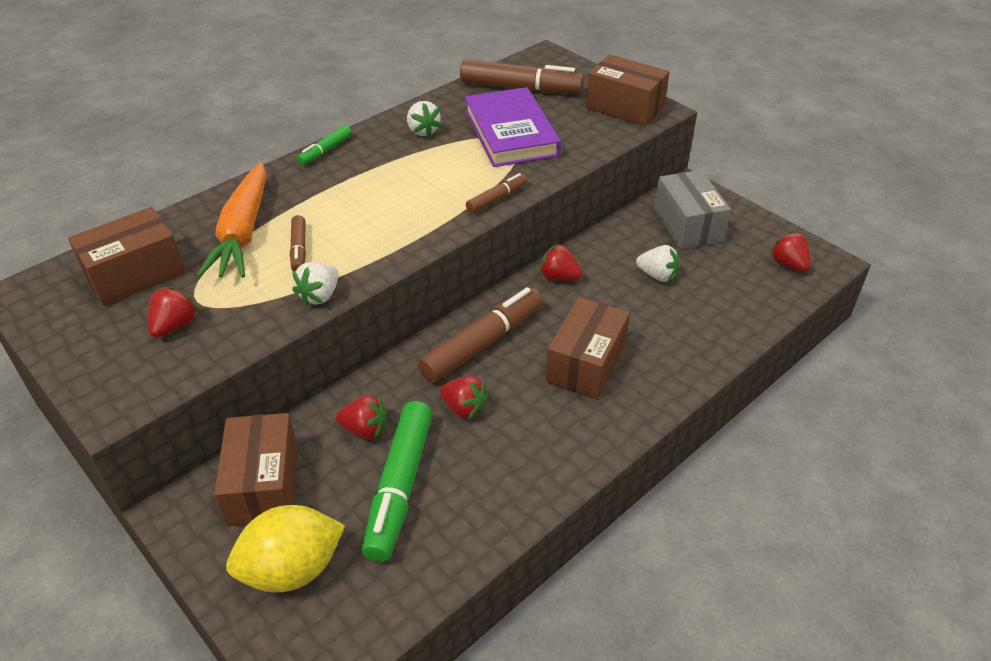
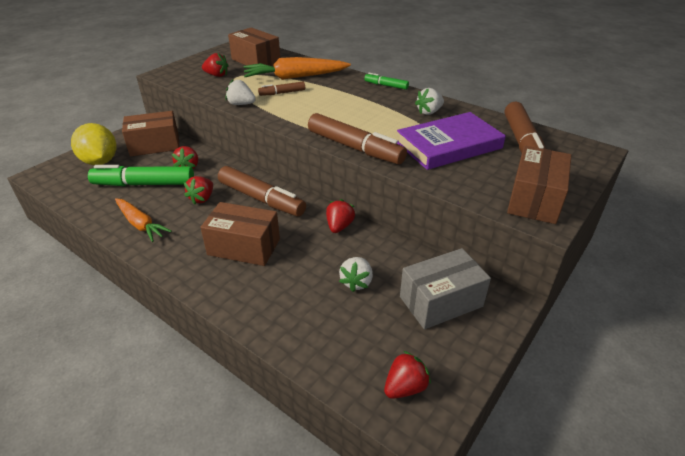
camera: 80 degrees right, 5 degrees down
(497, 199) = (355, 148): brown marker -> brown marker, size x1.98
(515, 479) = (140, 224): none -> orange carrot

